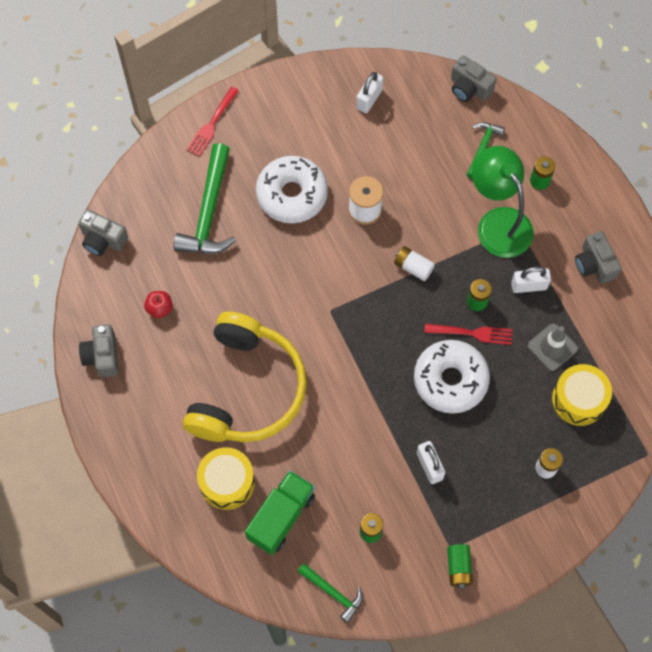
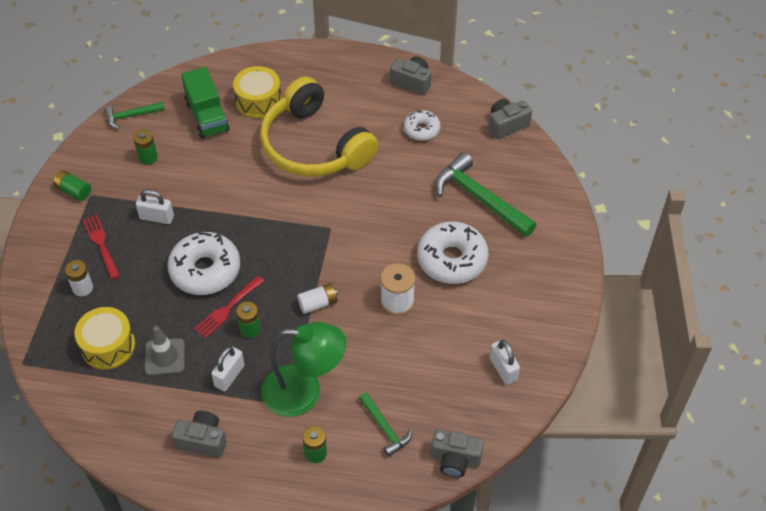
camera: 125 degrees right, 15 degrees down
(159, 308) = (421, 129): red apple -> white donut
(212, 124) = (561, 242): red fork -> red fork (101, 244)
(469, 88) = (455, 459): grey camera -> grey camera turned 150 degrees counterclockwise

